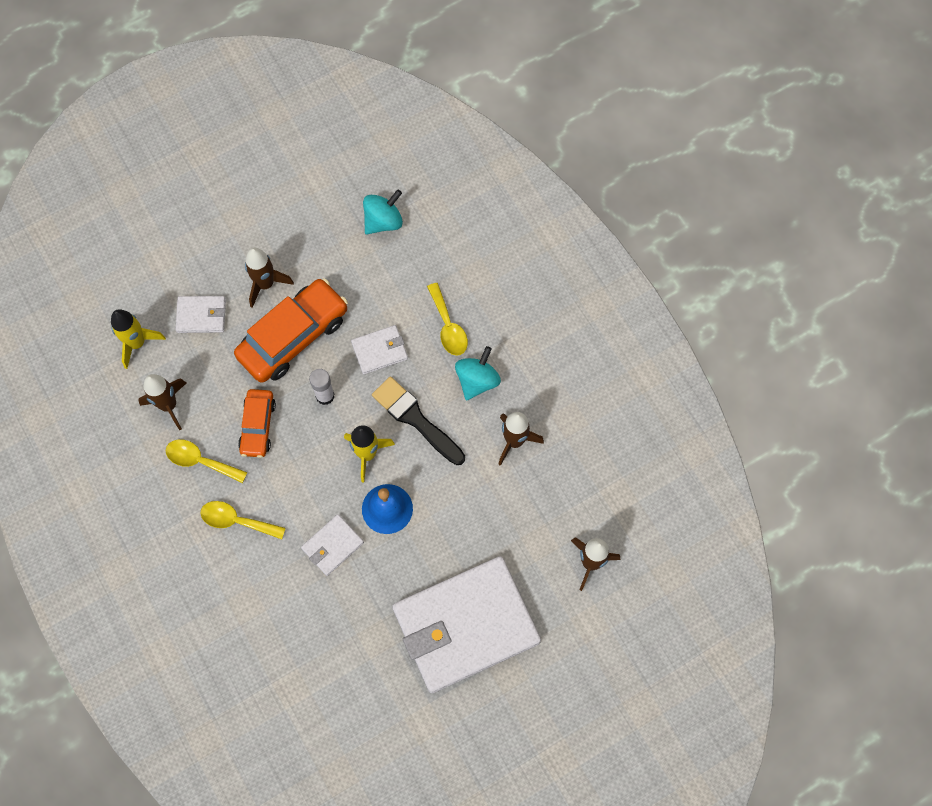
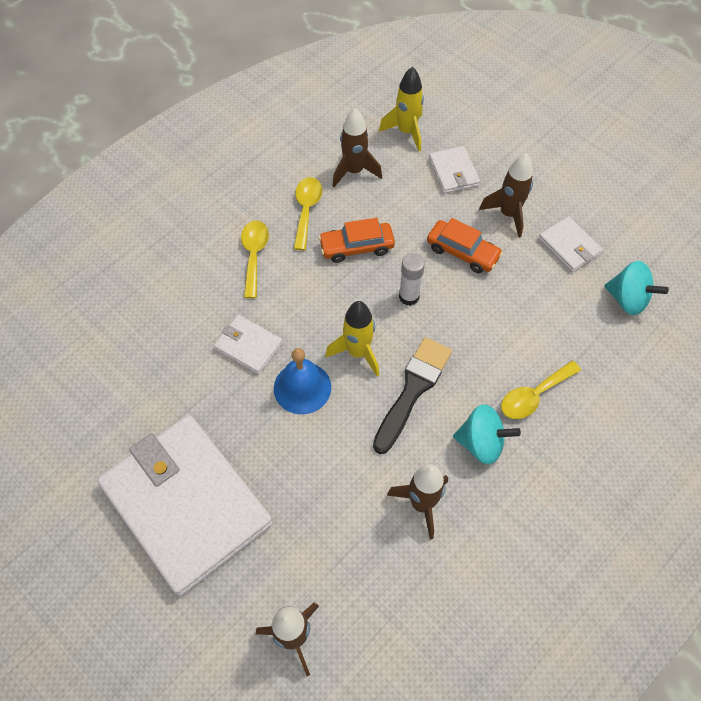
camera: 75 degrees right, 10 degrees down
(293, 336) = (462, 252): orange car -> orange car, size x0.57
(379, 350) = (478, 334): white wallet -> white wallet (569, 246)

